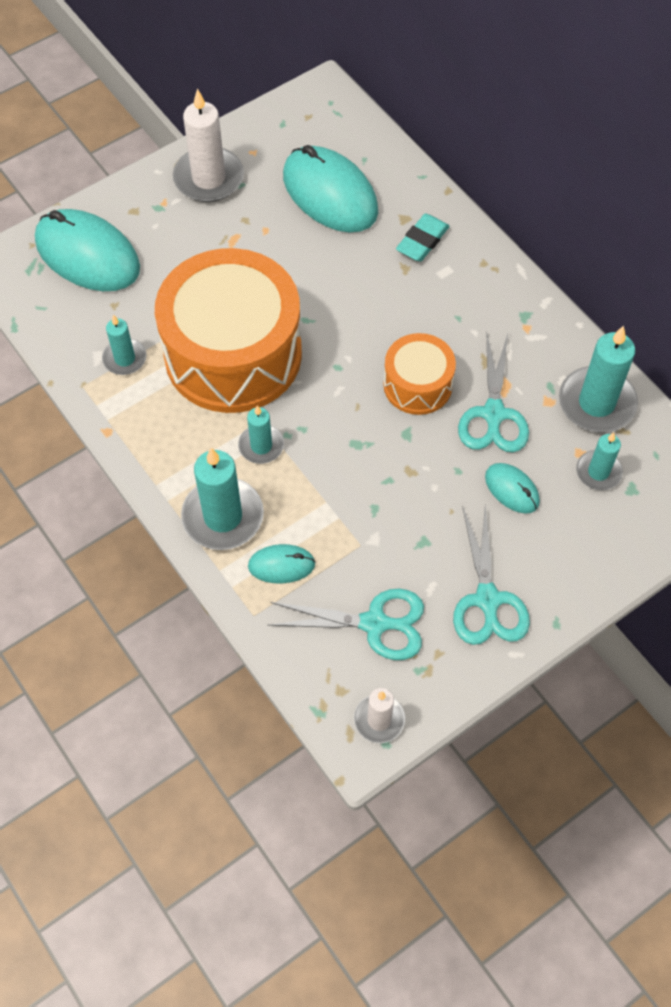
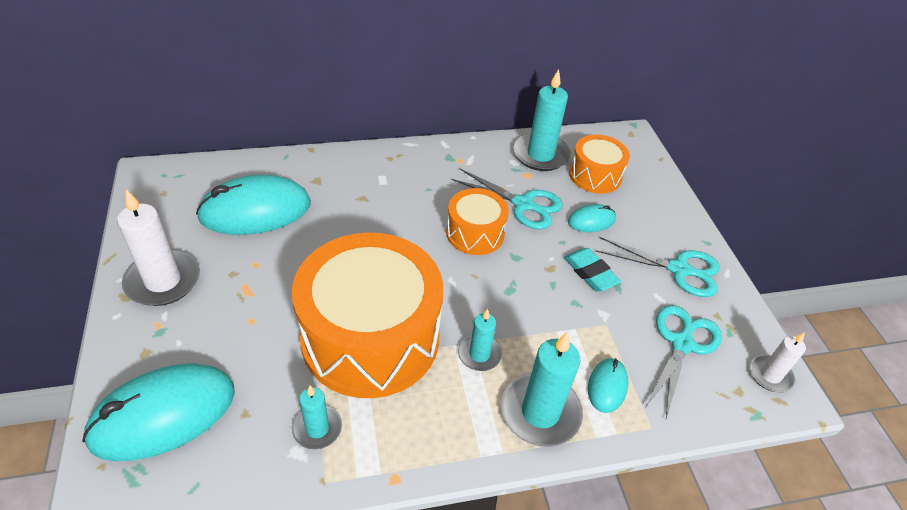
camera: 70 degrees left, 15 degrees down
(422, 241) = (346, 179): turquoise eraser -> turquoise eraser (590, 273)
(598, 472) = (595, 175): turquoise candle -> orange drum

